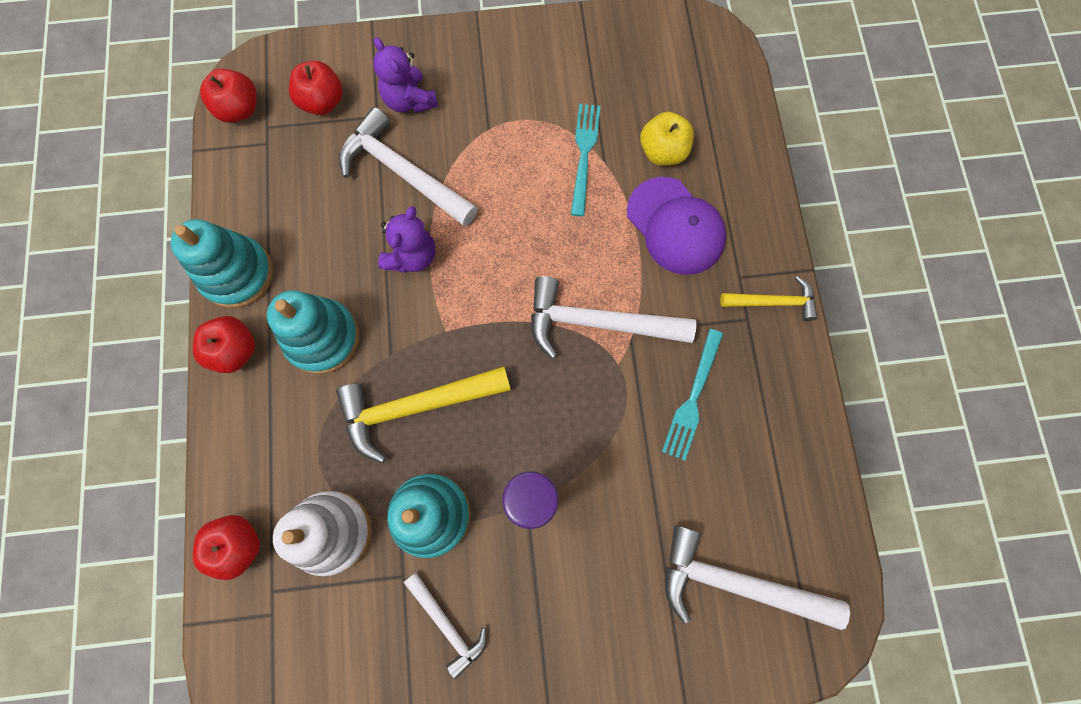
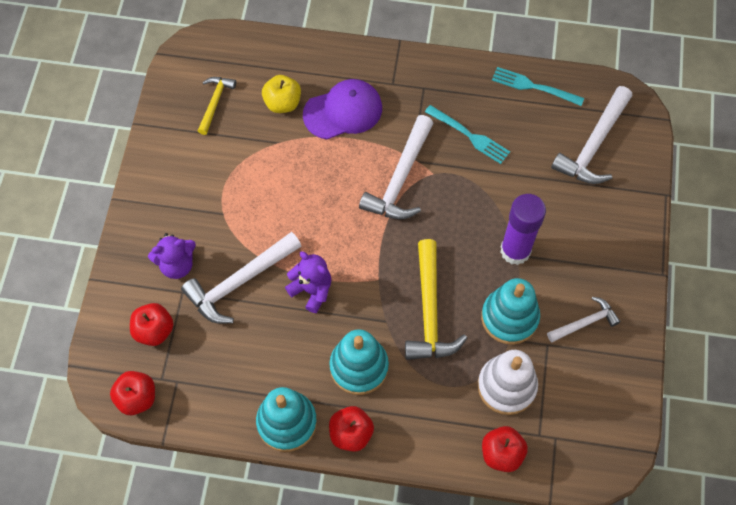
camera: 75 degrees left, 10 degrees down
(584, 154) = (267, 154): turquoise fork -> turquoise fork (534, 87)
(773, 302) = (416, 69): yellow hammer -> yellow hammer (215, 103)

